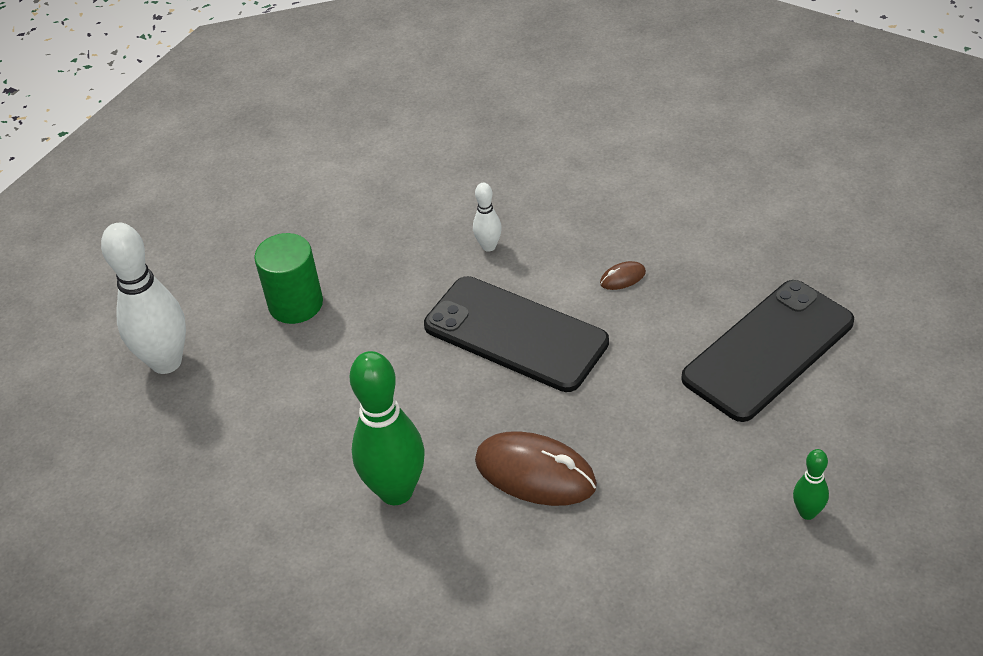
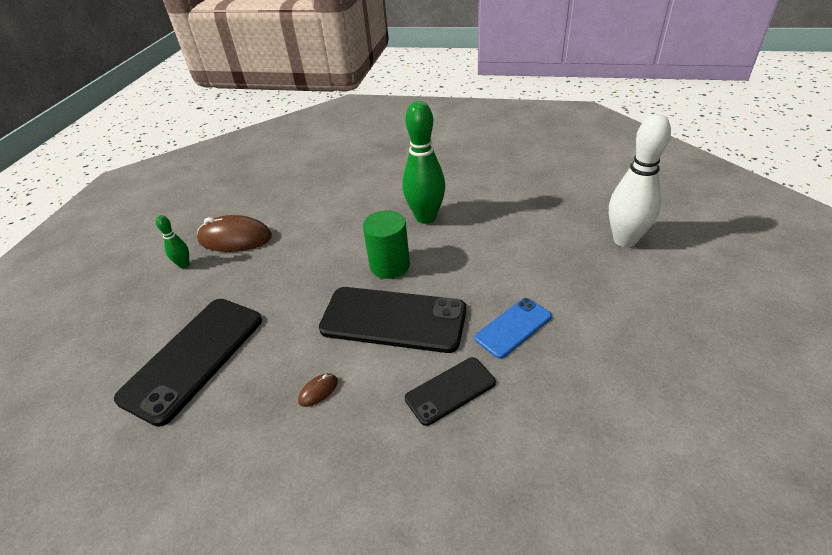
camera: 160 degrees right, 5 degrees down
(295, 304) = (575, 298): green cylinder -> green cylinder (390, 265)
(387, 289) = (513, 327): none -> blue phone
(489, 246) = (450, 391): white bowling pin -> black phone
(535, 473) = (349, 244): brown mouse -> brown mouse (235, 238)

